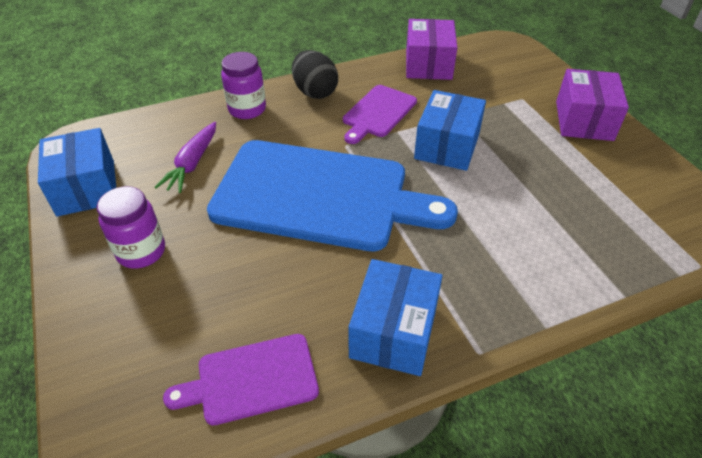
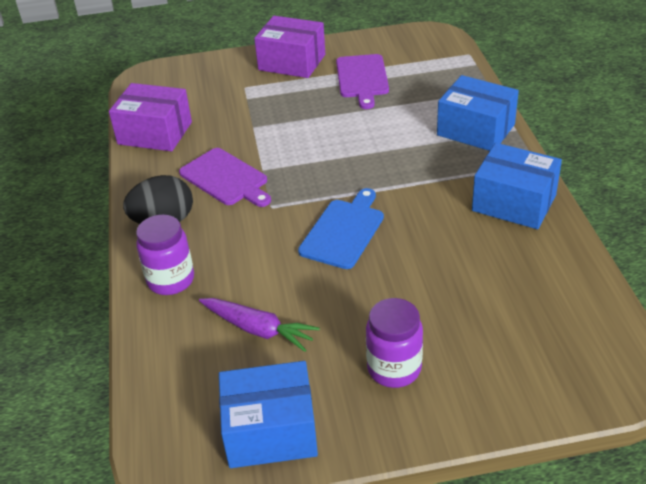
camera: 75 degrees left, 5 degrees down
(251, 379) = (556, 286): purple cutting board -> purple cutting board (362, 78)
(319, 196) = (344, 231): blue cutting board -> blue cutting board, size x0.48
(447, 146) = (297, 142): blue box -> blue box (475, 130)

